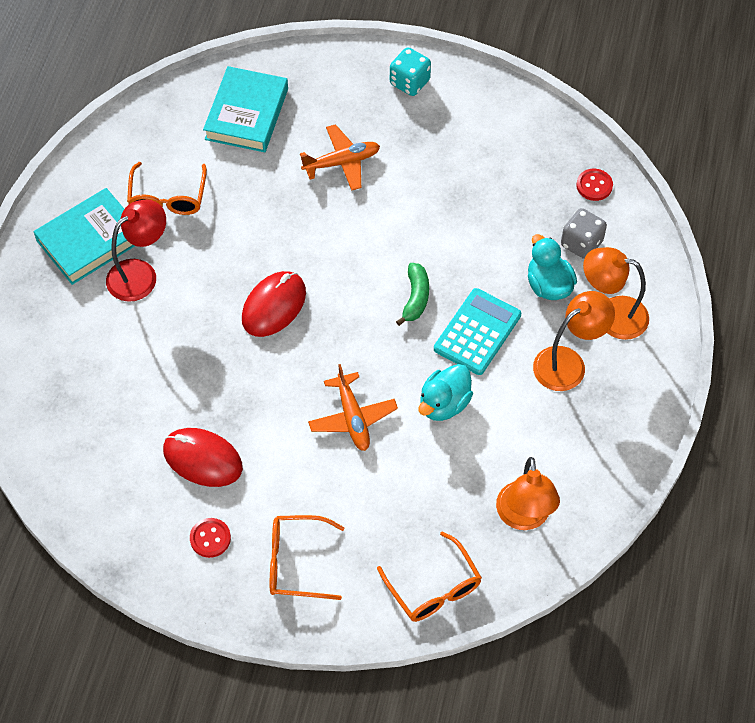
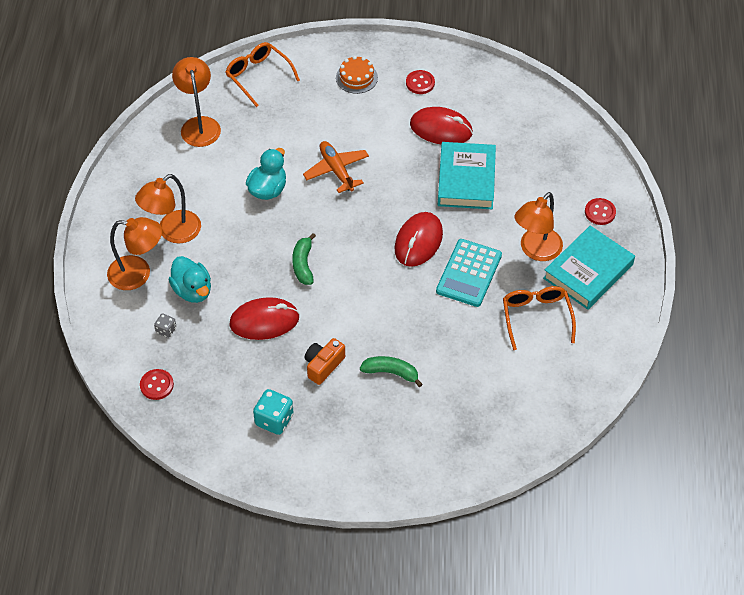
camera: 170 degrees right, 5 degrees down
(46, 310) = (600, 212): none -> red button
(140, 274) = (536, 251): red lamp -> orange lamp
(246, 114) = (491, 407): turquoise book -> turquoise book (466, 179)
(296, 562) = (356, 77): orange glasses -> orange cake
(342, 162) = (391, 372): orange plane -> green banana
(409, 82) = (343, 465): turquoise dice -> turquoise dice (274, 420)
(412, 180) = (323, 365): none -> orange camera
(470, 237) = (264, 321): none -> red mouse
(477, 332) = (248, 245): turquoise calculator -> turquoise calculator (469, 273)
(581, 243) = (166, 330): grey dice -> grey dice, size x0.55

